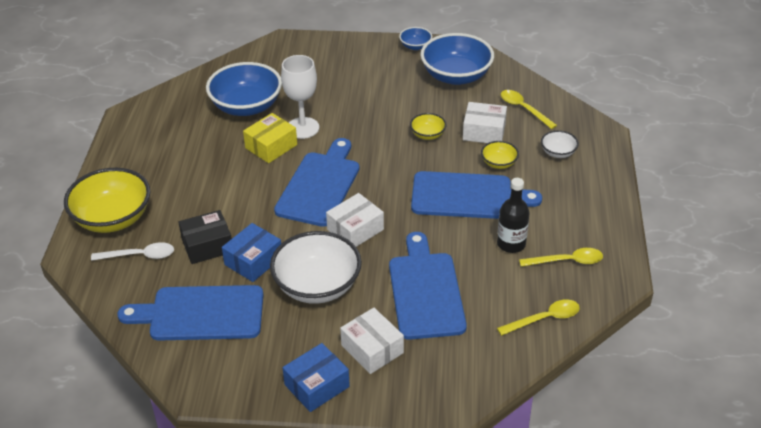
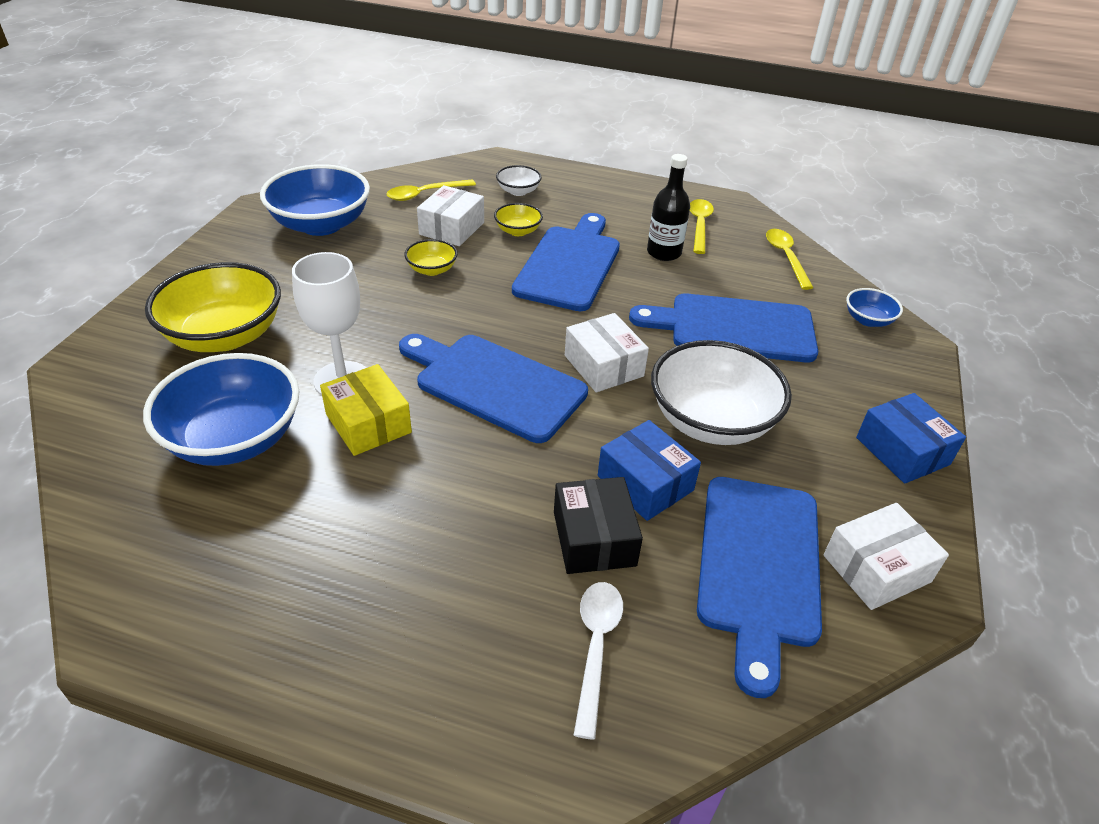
camera: 80 degrees left, 0 degrees up
(112, 218) = (469, 689): yellow bowl -> yellow bowl (225, 336)
(372, 349) = (833, 389): white box -> white box (876, 568)
(415, 46) = (223, 242): blue bowl -> blue bowl (868, 320)

